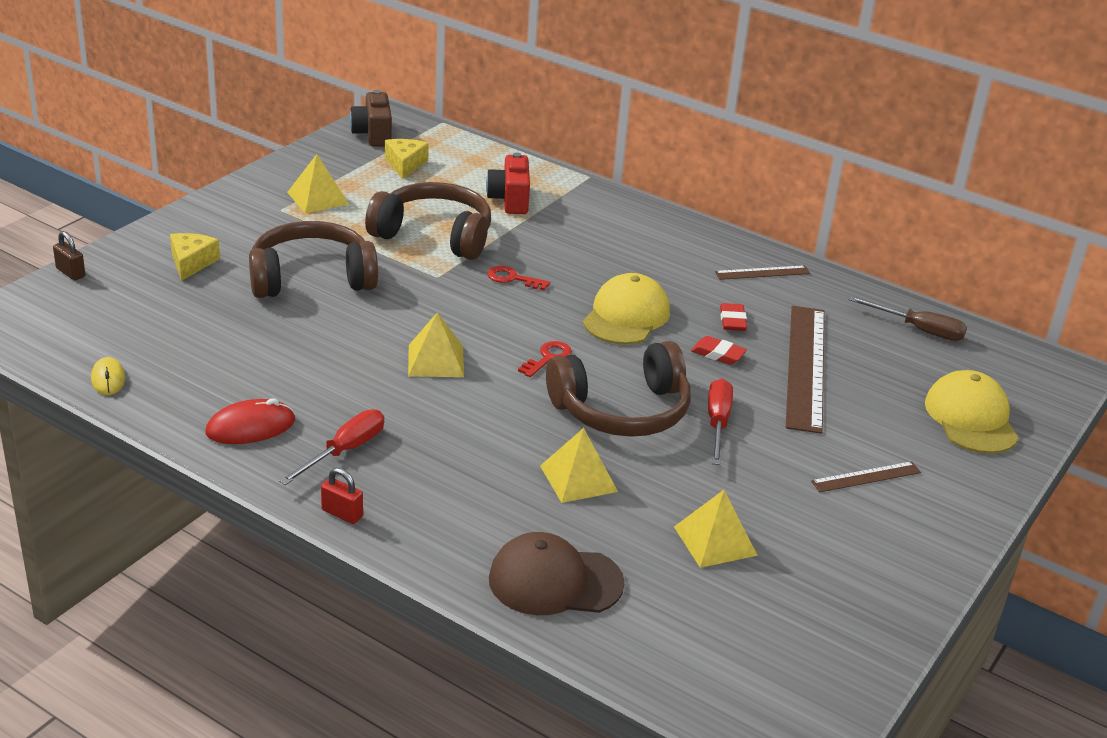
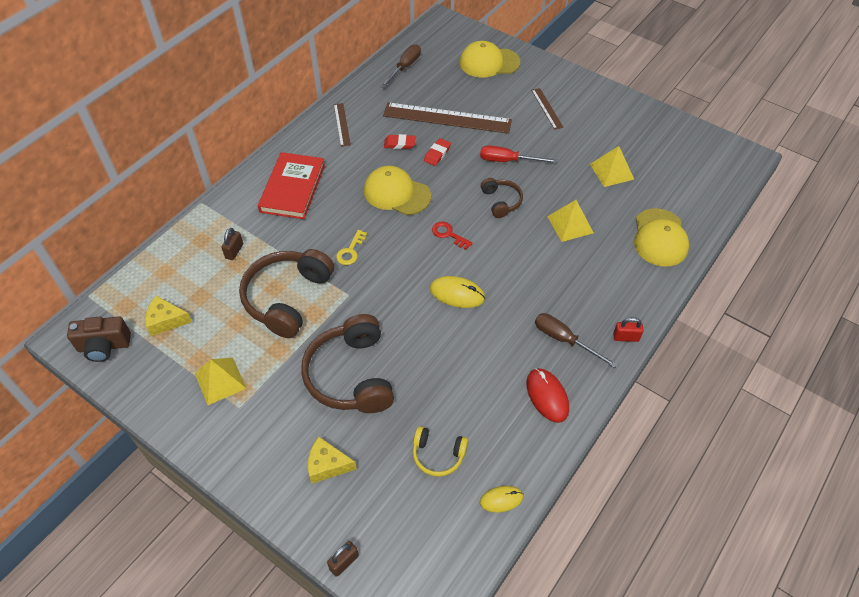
camera: 85 degrees left, 20 degrees up
(183, 336) = (438, 455): none -> yellow headphones
(342, 513) = (626, 337): red padlock -> red padlock turned 60 degrees clockwise
(344, 451) = (564, 340): red screwdriver -> brown screwdriver
(436, 360) = (457, 294): yellow pyramid -> yellow mouse
(510, 200) = (234, 251): red camera -> brown padlock
(513, 279) = (350, 251): red key -> yellow key
(555, 581) = (660, 238): brown cap -> yellow cap
(622, 410) = (501, 201): brown headphones -> brown headphones, size x0.52
(624, 236) = (292, 188): none -> red book

